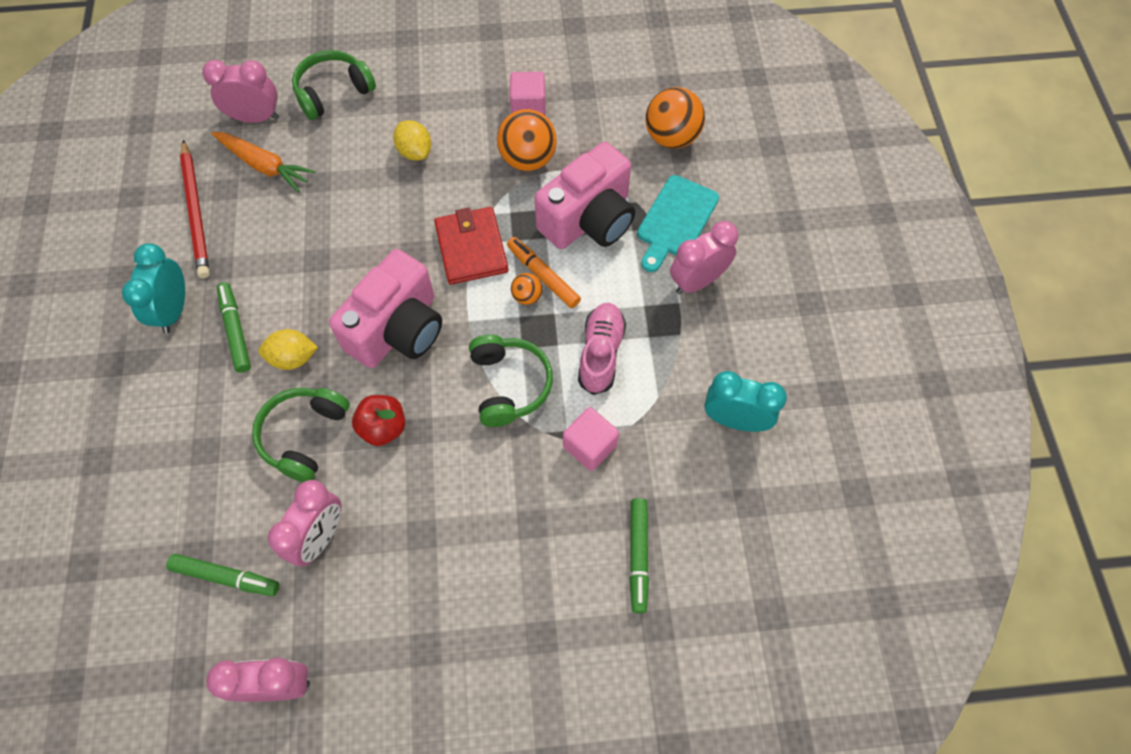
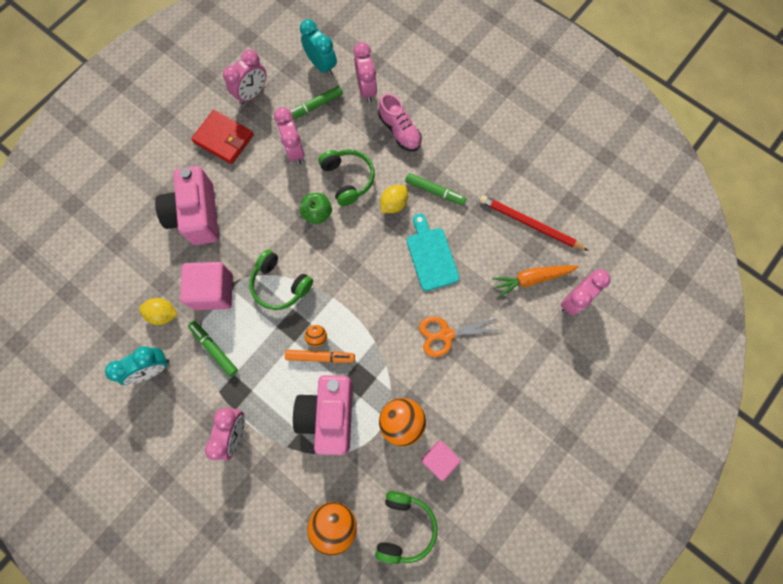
camera: 135 degrees right, 10 degrees up
(142, 535) = (366, 89): none -> pink clock
(173, 310) = (474, 173): turquoise clock -> turquoise clock (321, 65)
(333, 92) = (557, 357): green headphones -> green headphones (405, 526)
(383, 427) = (317, 213): red apple -> green apple
(398, 329) = (362, 261): pink camera -> pink camera (196, 215)
(402, 191) = (446, 334): none -> orange scissors
(415, 152) = (467, 364): yellow lemon -> yellow lemon (163, 314)
(471, 248) = (373, 337): red wallet -> red wallet (224, 139)
(590, 446) = (213, 291): pink cube -> pink cube, size x1.52
(601, 353) = (250, 342): pink shoe -> pink shoe (399, 131)
(638, 556) = (148, 263): green marker -> green marker (214, 349)
(675, 220) = (280, 462): turquoise cutting board -> turquoise cutting board (431, 255)

